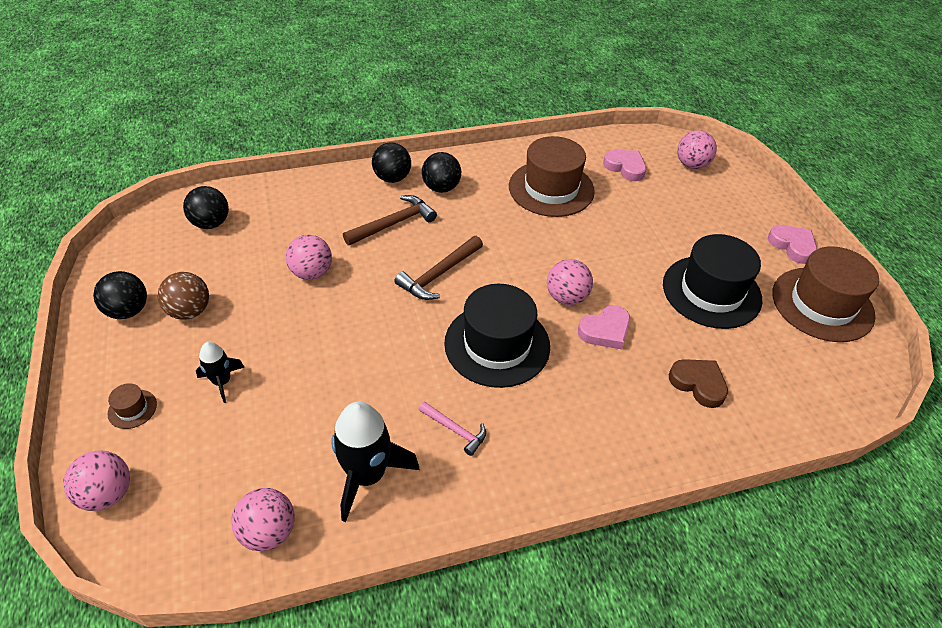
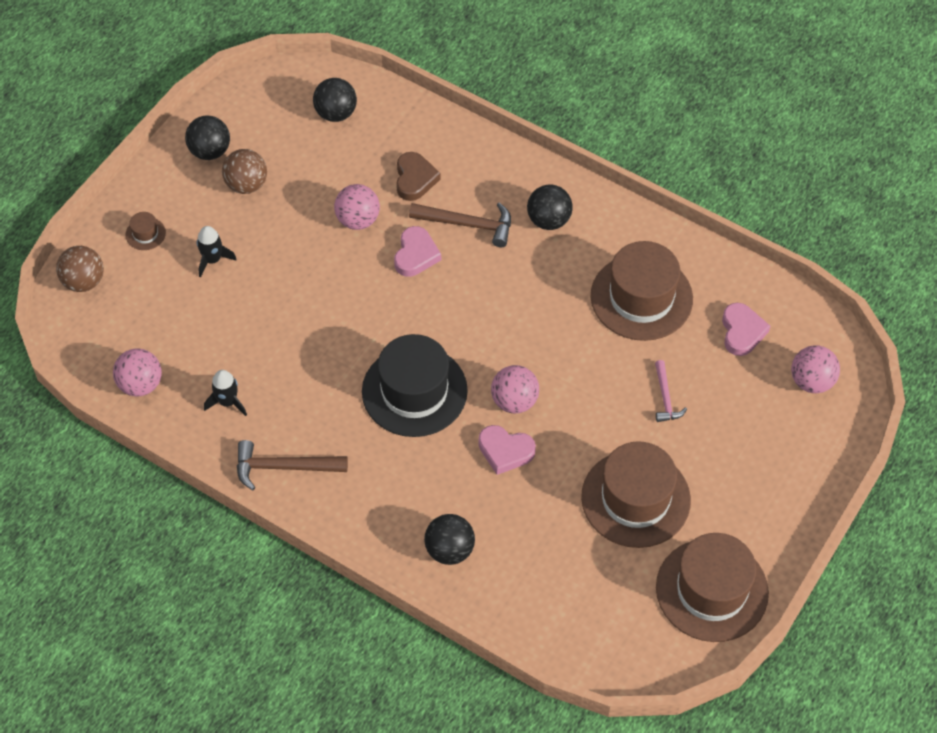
camera: 50 degrees right, 10 degrees up
(107, 494) = (84, 281): pink ball -> brown ball
(367, 475) = (227, 402): black rocket -> black rocket, size x0.55
(392, 178) = (521, 177): black ball -> black ball (449, 550)
(438, 274) = (445, 299): brown hammer -> brown hammer (284, 467)
(455, 430) = (311, 423): pink hammer -> pink hammer (665, 398)
(698, 384) = (514, 547): brown heart -> brown heart (415, 179)
(711, 291) = (635, 498): black hat -> brown hat
(792, 246) = (773, 528): pink heart -> pink heart (416, 255)

